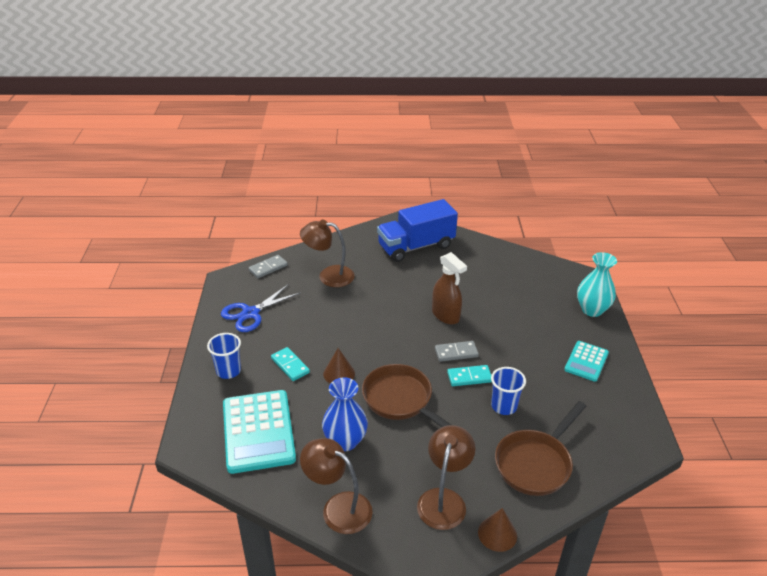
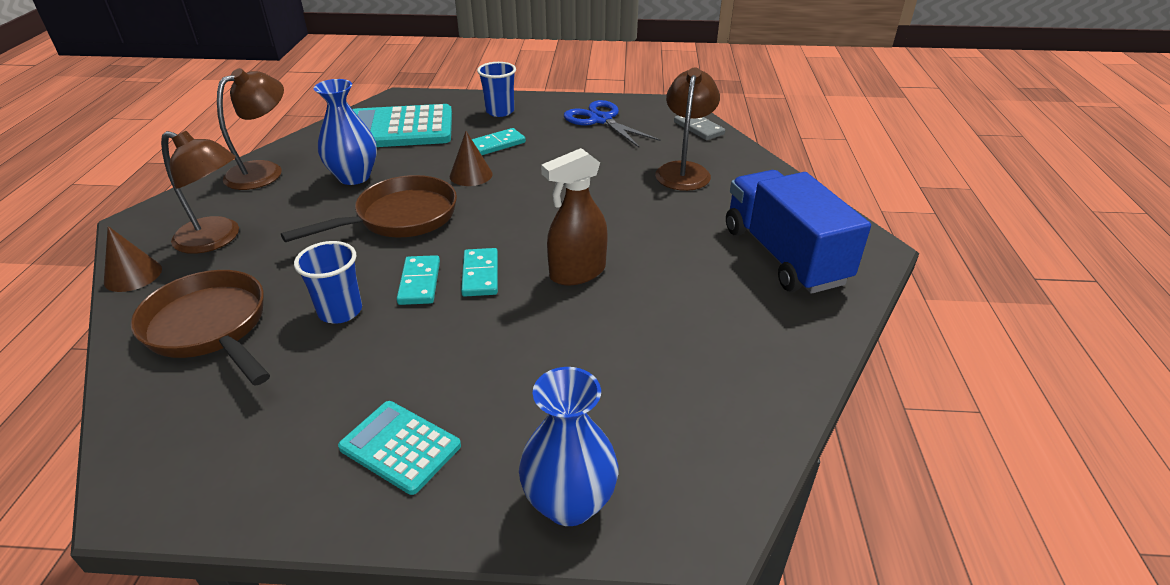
camera: 95 degrees right, 0 degrees up
(456, 352) = (480, 275): grey domino -> turquoise domino
(592, 310) = (569, 503): turquoise vase -> blue vase

